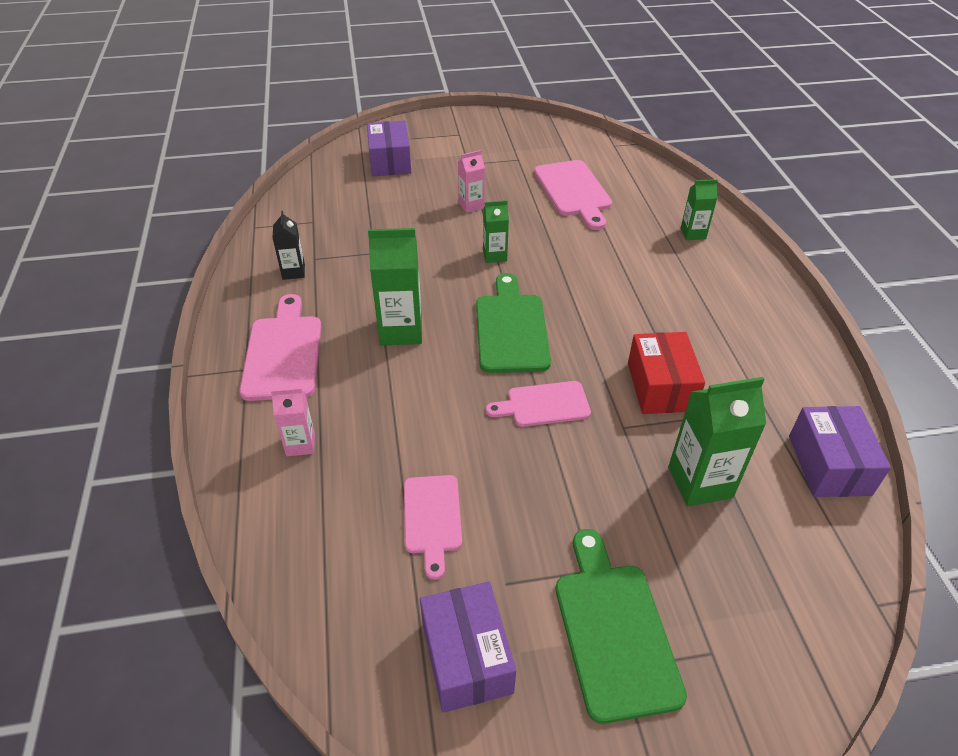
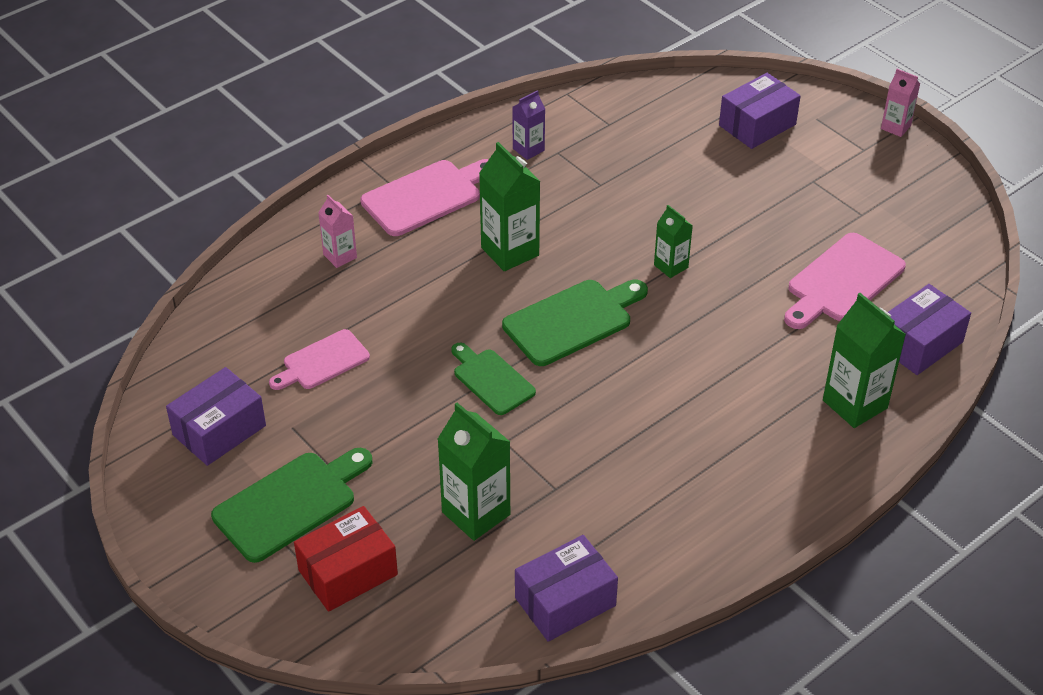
camera: 60 degrees right, 0 degrees up
(293, 272) = (528, 149): black carton -> purple carton
(471, 205) = (738, 215): pink carton -> pink carton (895, 127)
(543, 404) = (491, 380): pink cutting board -> green cutting board
(654, 187) = (919, 344): none -> purple box
(660, 386) = (577, 451): red box -> red box (348, 572)
(693, 233) = (855, 404): green carton -> green carton, size x1.73

